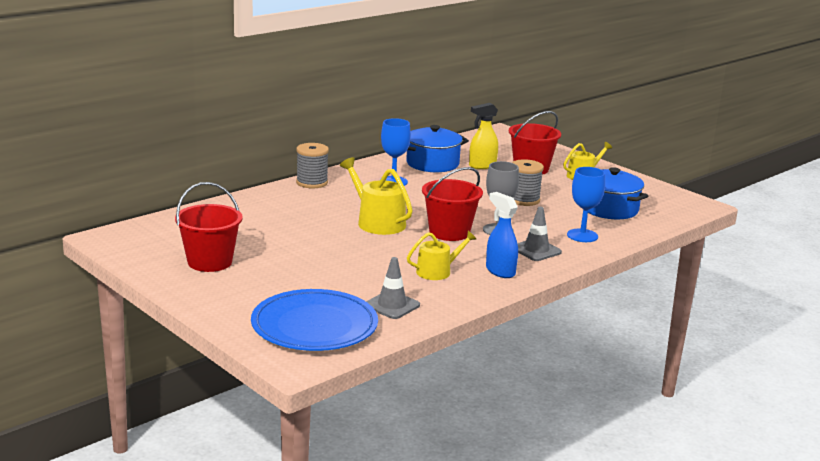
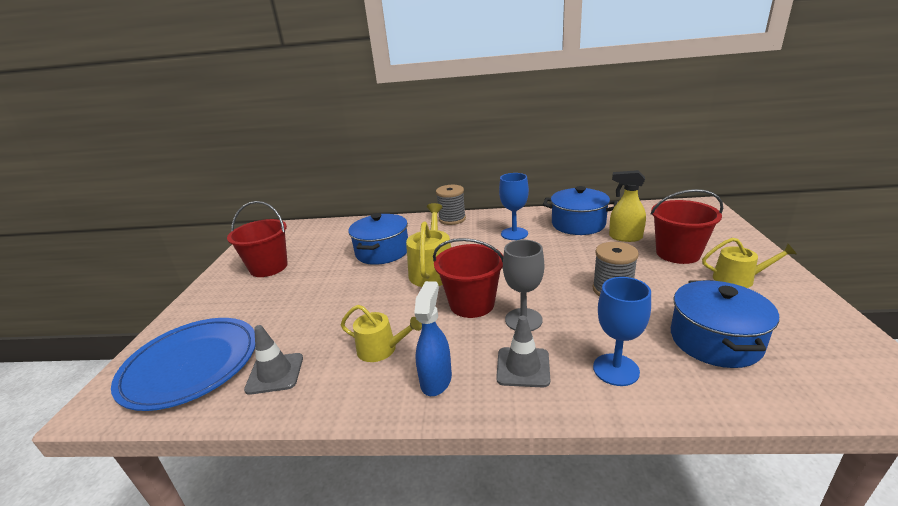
camera: 50 degrees right, 5 degrees up
(301, 222) = (382, 252): none -> blue pot

